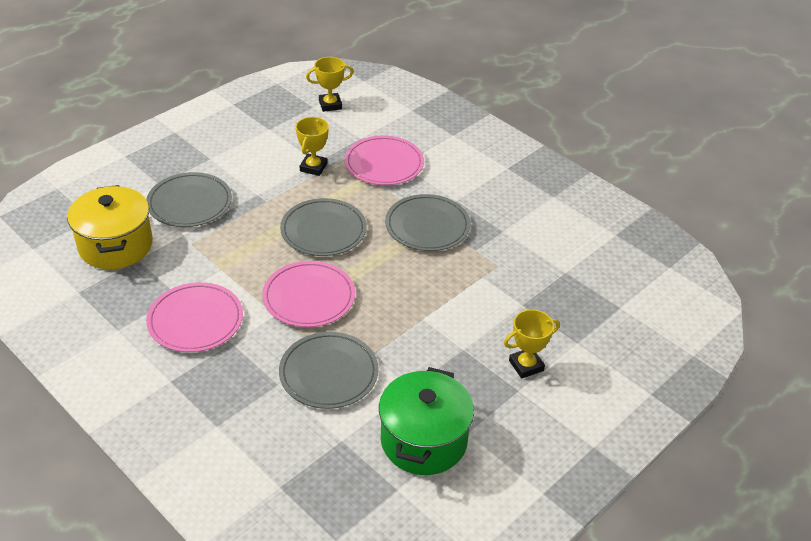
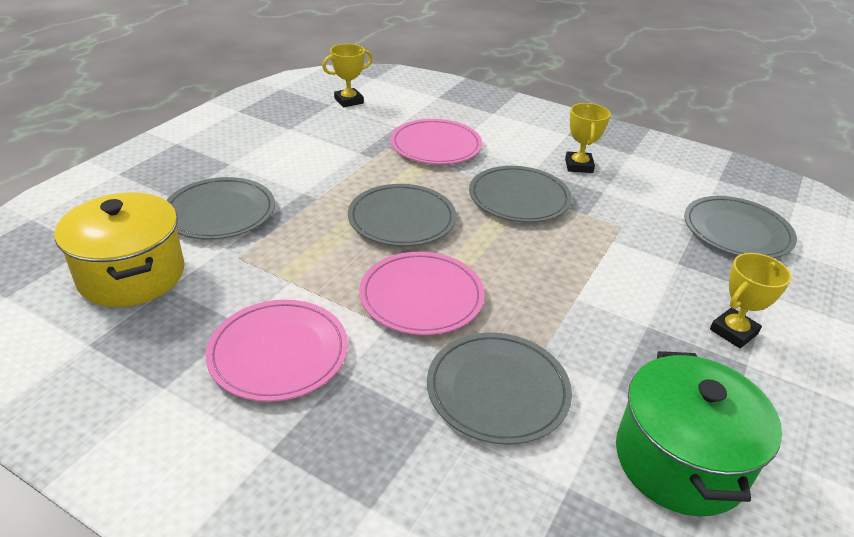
camera: 15 degrees left, 5 degrees down
(313, 167) = (358, 158): yellow trophy -> yellow trophy (578, 166)
(593, 285) = (737, 231): none -> grey plate

